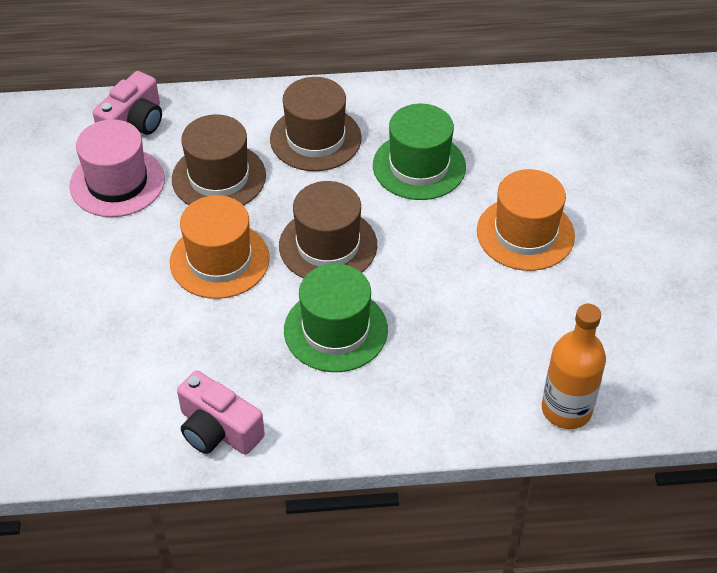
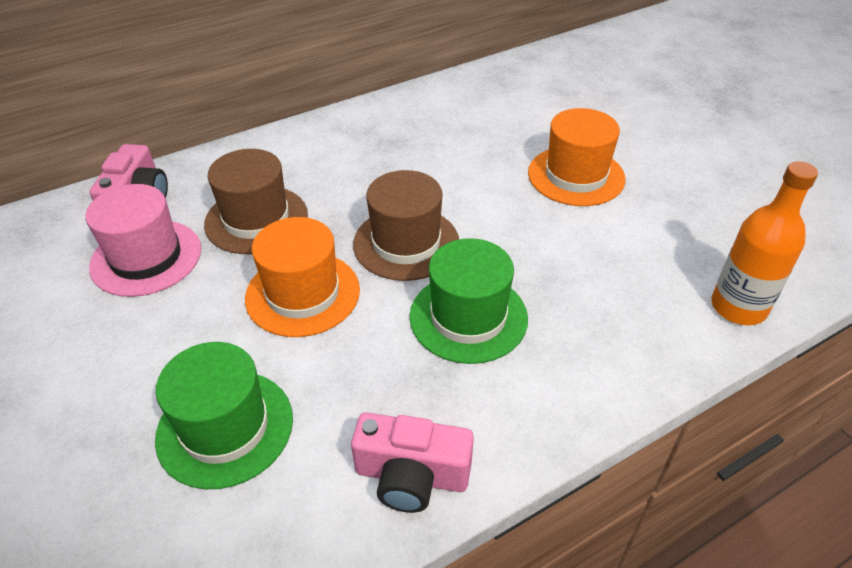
camera: 25 degrees left, 5 degrees down
(315, 138) = (333, 160): brown hat -> none
(419, 166) = (443, 153): green hat -> green hat (225, 427)

